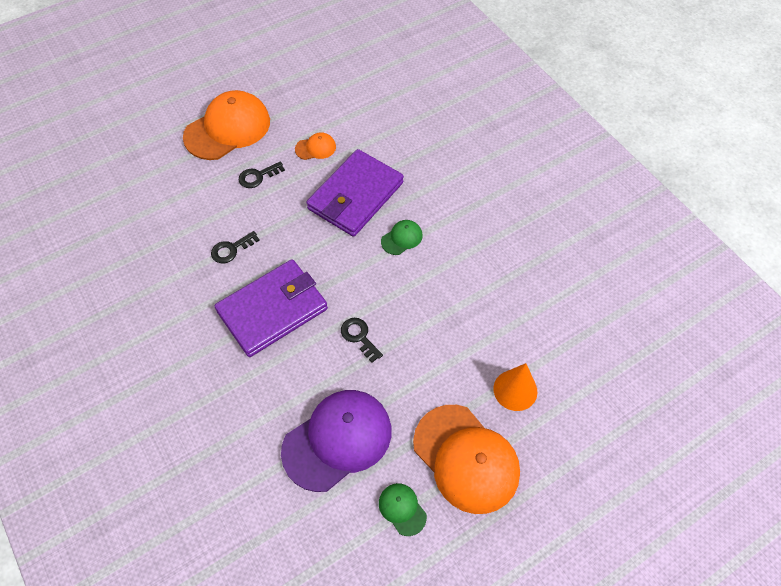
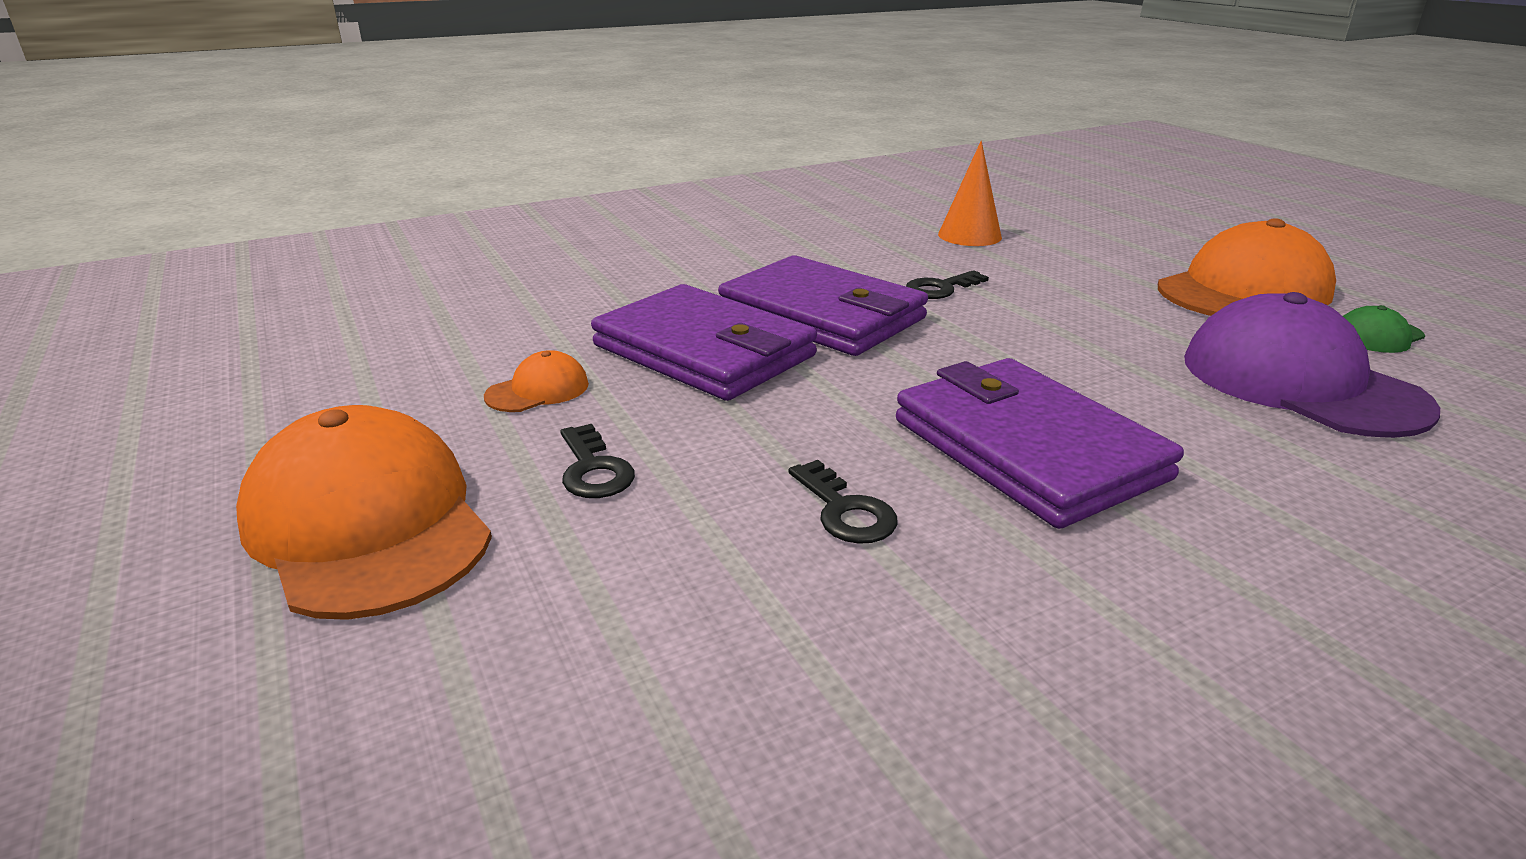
camera: 85 degrees left, 30 degrees down
(316, 148) = (538, 390): orange cap -> orange cap turned 60 degrees clockwise
(359, 337) = (1060, 357): black key -> black key (941, 288)
(402, 238) = (821, 315): green cap -> purple wallet
(515, 390) = (1104, 258): orange cone -> orange cone (969, 236)

